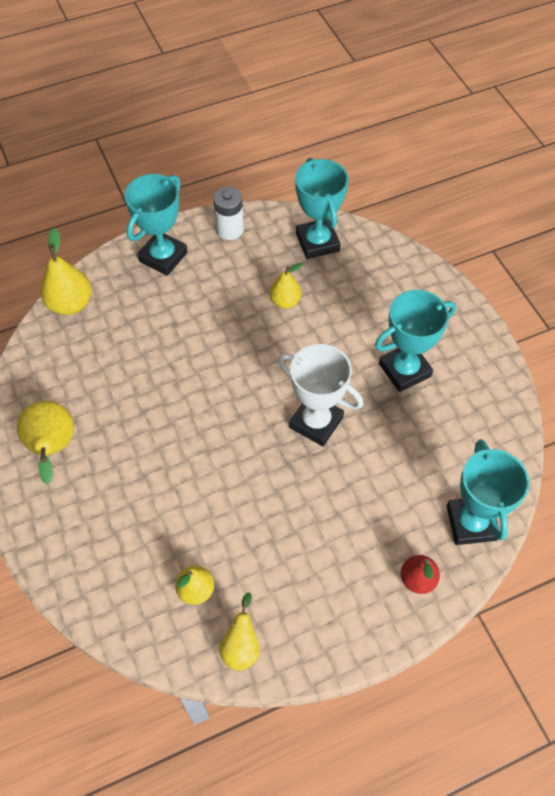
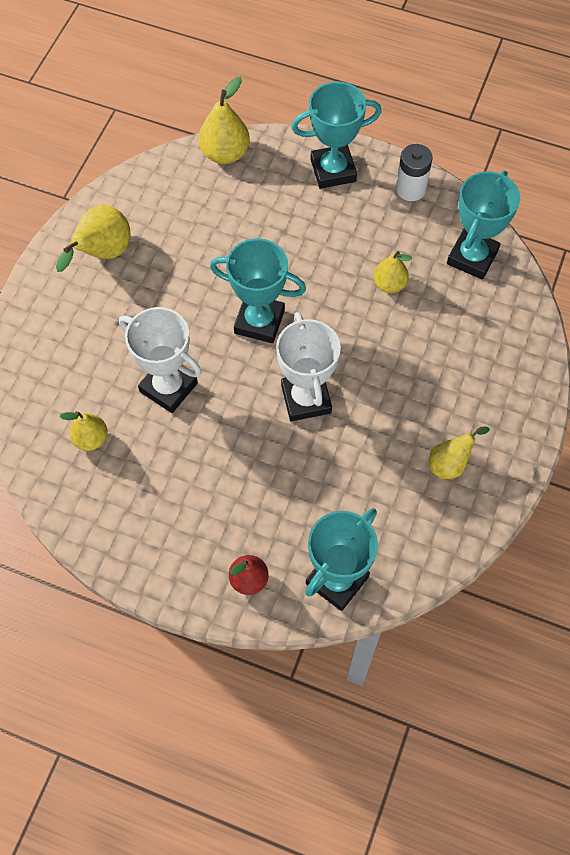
camera: 45 degrees right, 5 degrees up
(212, 500) = (168, 387): none -> white trophy
(241, 646) = (79, 505): yellow pear -> yellow pear (450, 464)
(404, 370) = (423, 420): turquoise trophy -> turquoise trophy (259, 321)

